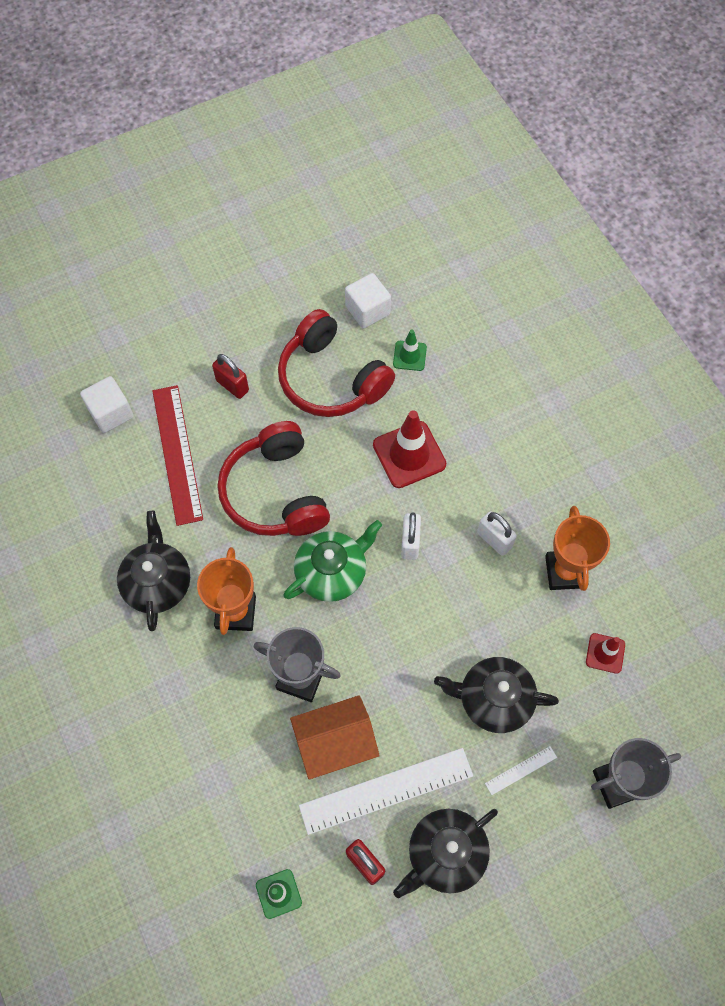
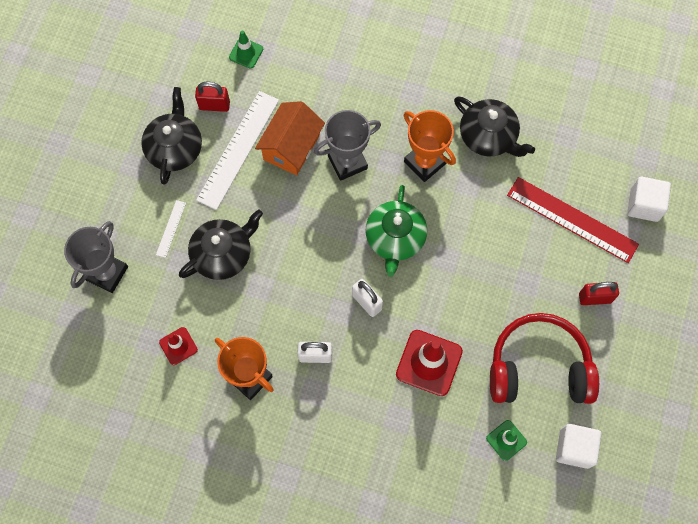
camera: 135 degrees right, 5 degrees up
(275, 492) = (484, 253): red headphones -> none

